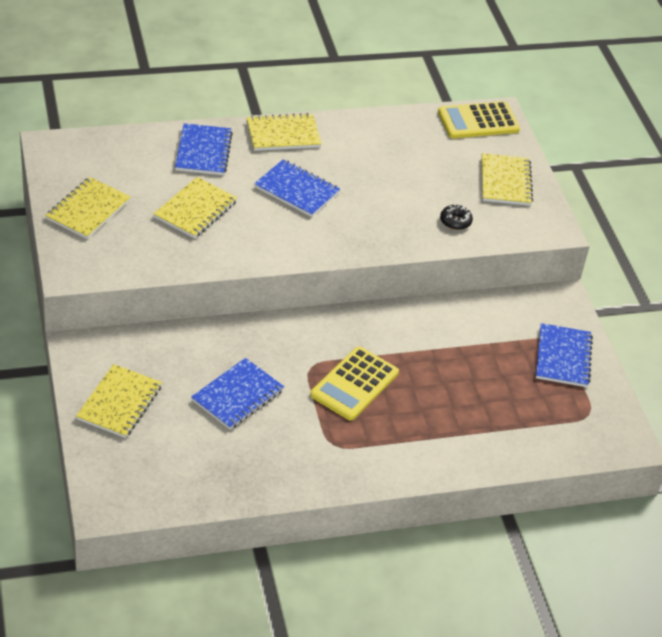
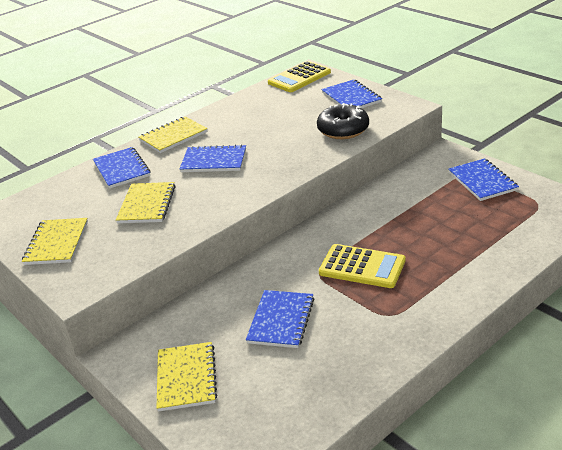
camera: 20 degrees left, 10 degrees down
(354, 384) = (362, 267): yellow calculator -> yellow calculator turned 75 degrees counterclockwise
(455, 222) = (343, 130): black donut -> black donut, size x1.95
(505, 181) = (351, 97): yellow notebook -> blue notebook

